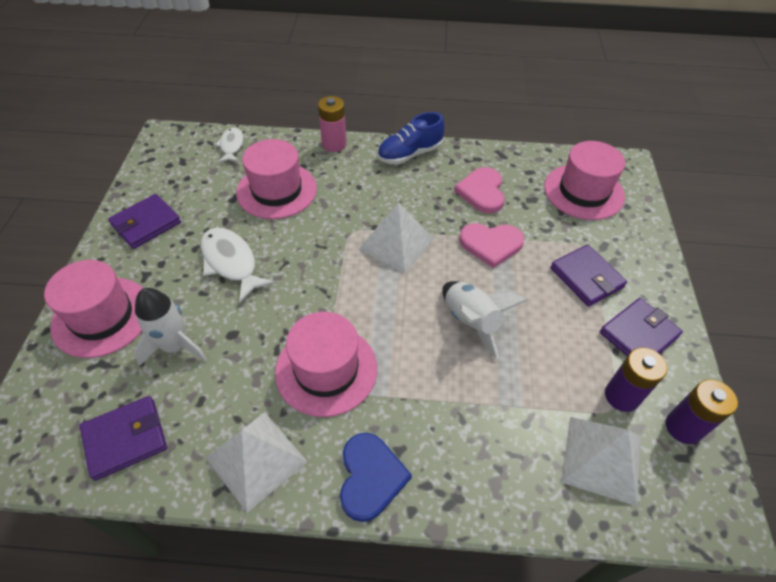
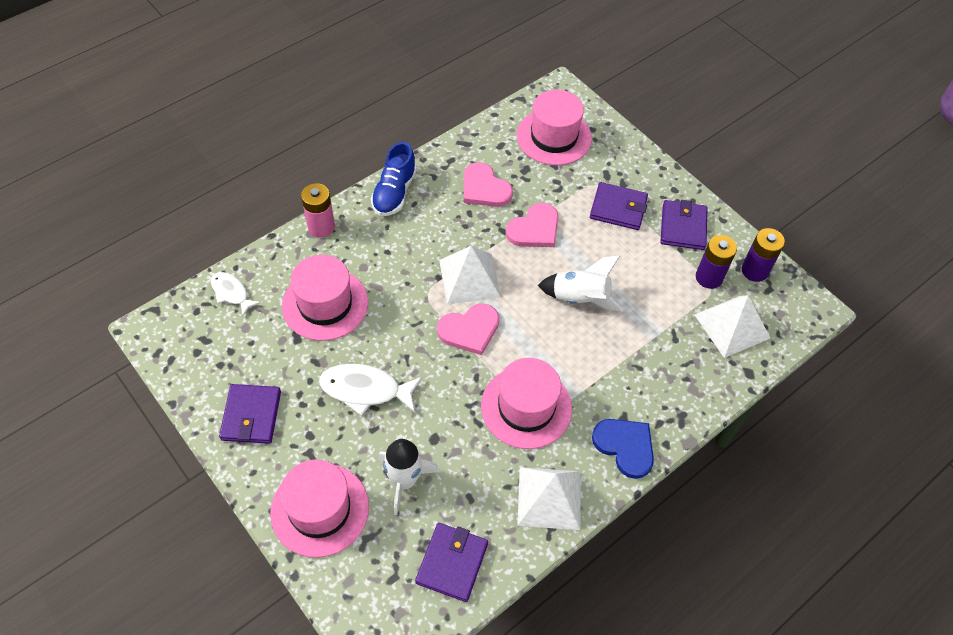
camera: 45 degrees left, 5 degrees up
(353, 278) = (469, 330): none -> pink heart

